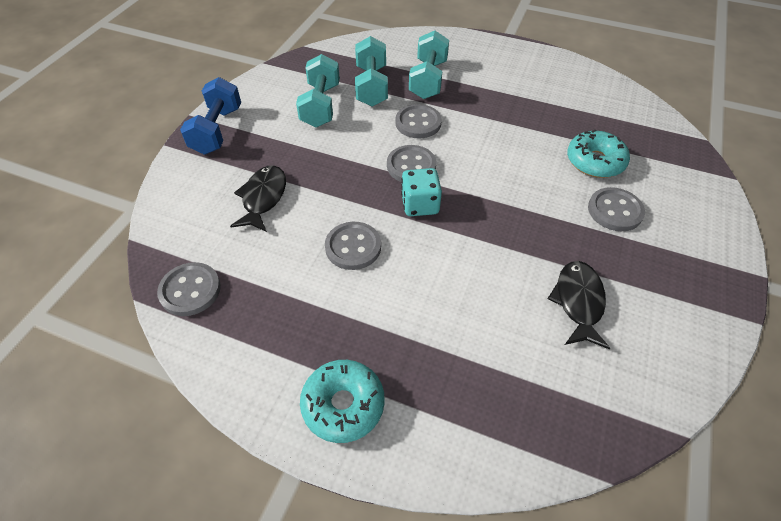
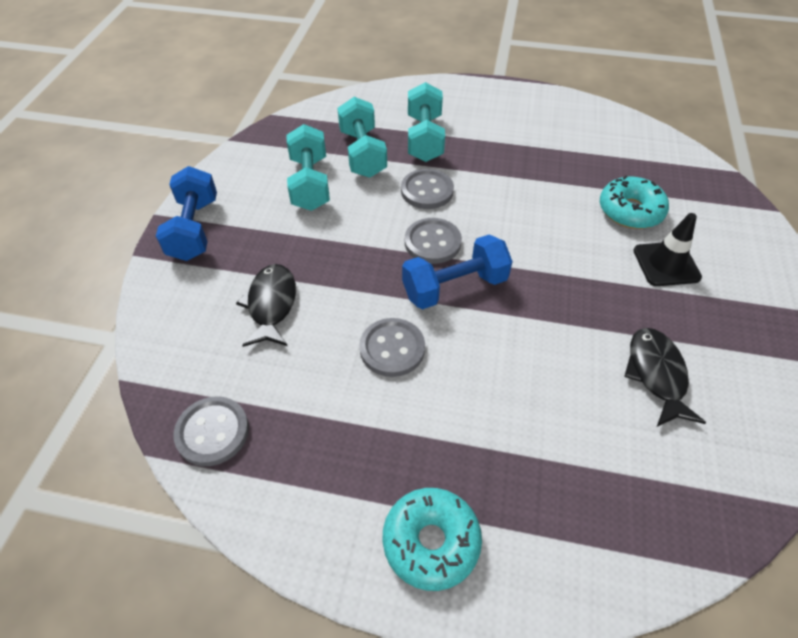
camera: 10 degrees left, 0 degrees up
(420, 205) = (454, 287): turquoise dice -> blue dumbbell
(615, 211) = (666, 264): grey button -> black traffic cone

